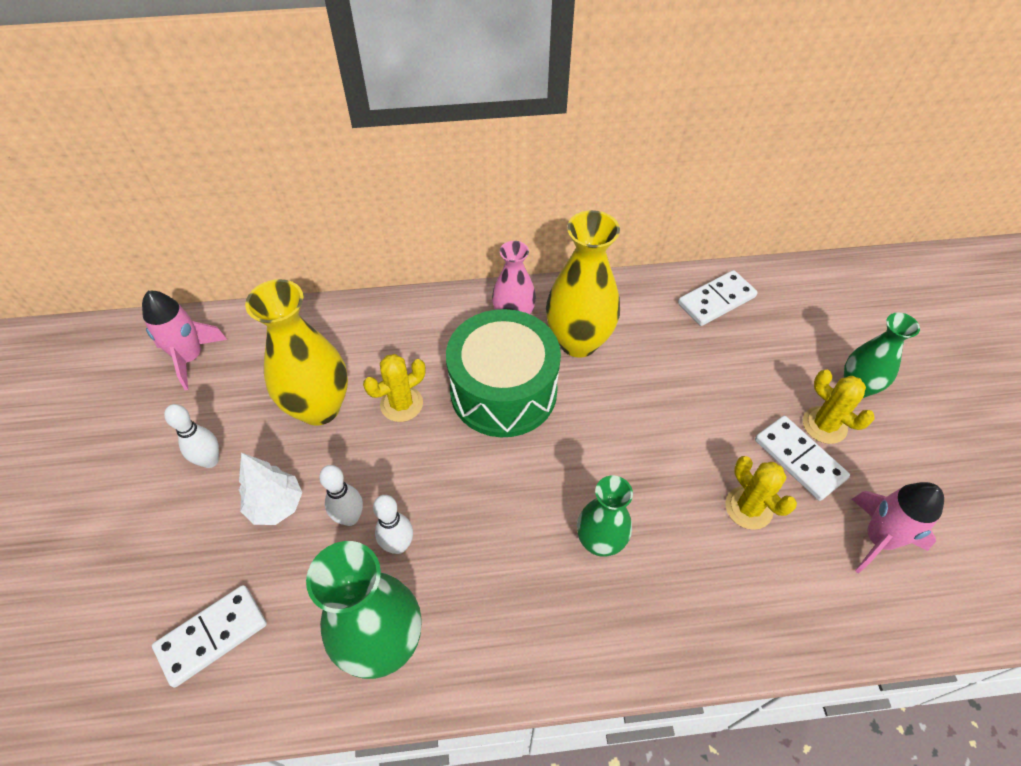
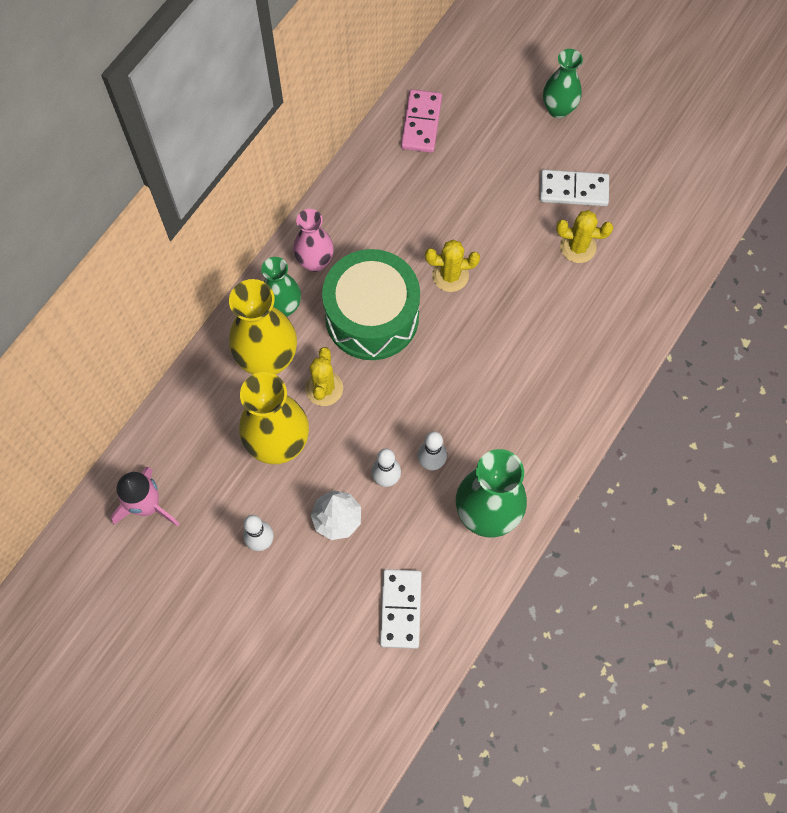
camera: 50 degrees left, 15 degrees up
(578, 342) = (375, 238): yellow vase -> yellow vase (268, 359)
(600, 542) = (528, 346): green vase -> green vase (283, 307)
(716, 300) = (421, 123): white domino -> pink domino
(824, 425) = (565, 153): yellow cactus -> yellow cactus (450, 275)
(878, 539) = (653, 198): pink rocket -> none

